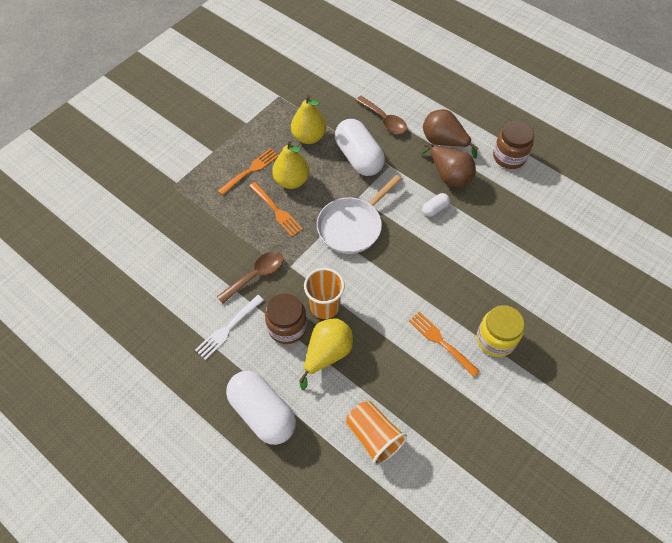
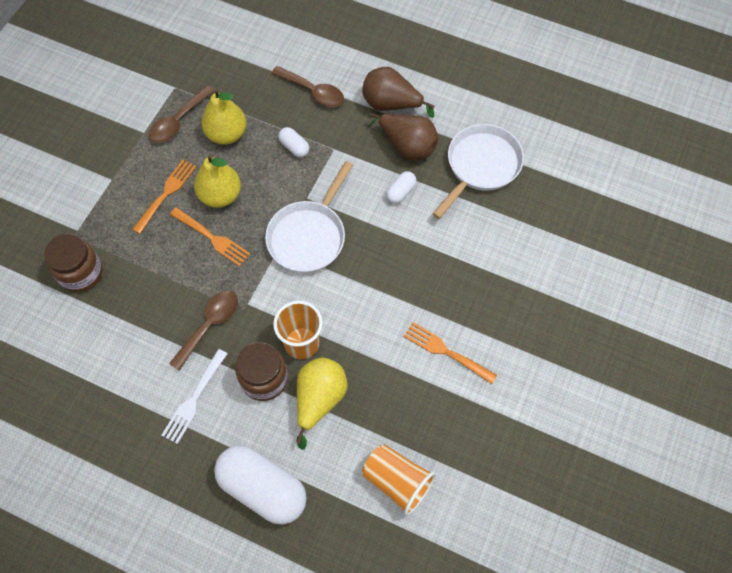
camera: 15 degrees left, 5 degrees up
(274, 120) = (178, 121): none -> brown spoon
(358, 157) = (294, 147): white capsule -> white capsule, size x0.45
(495, 339) = (506, 333): yellow jar -> none
(505, 204) = (480, 166): none -> white pan
(509, 157) = (471, 107): brown jar -> brown jar (81, 273)

